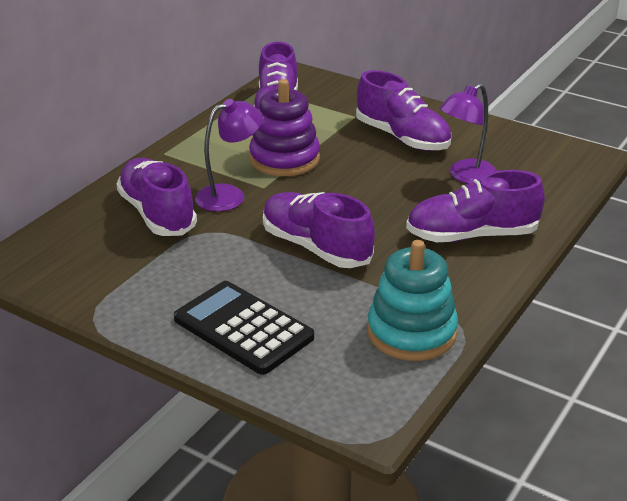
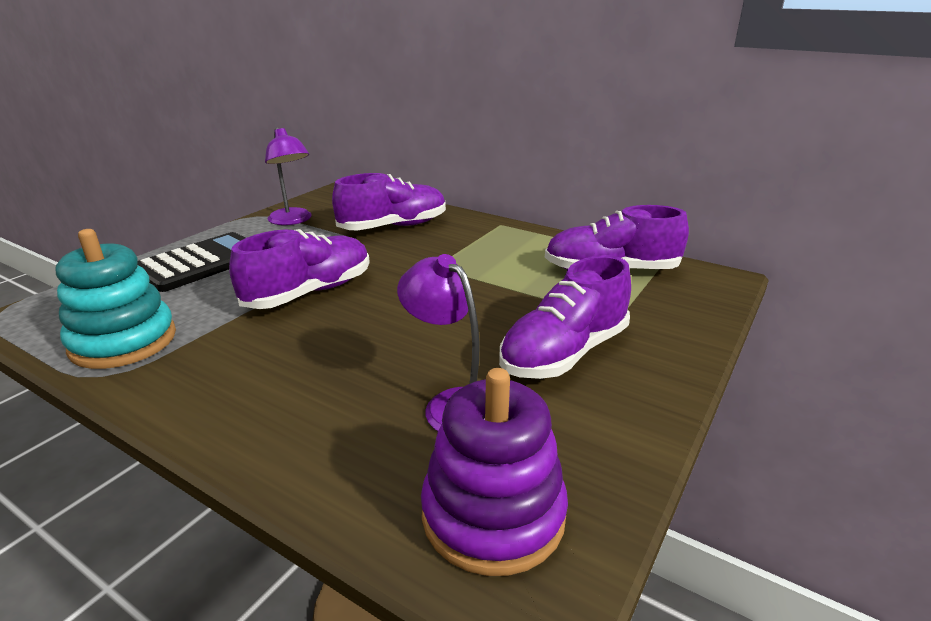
camera: 90 degrees right, 5 degrees down
(229, 195) = (420, 252): purple lamp -> purple lamp (292, 220)
(284, 159) = (494, 276): purple stacking toy -> purple stacking toy (493, 515)
(471, 235) = (289, 397): purple shoe -> none

